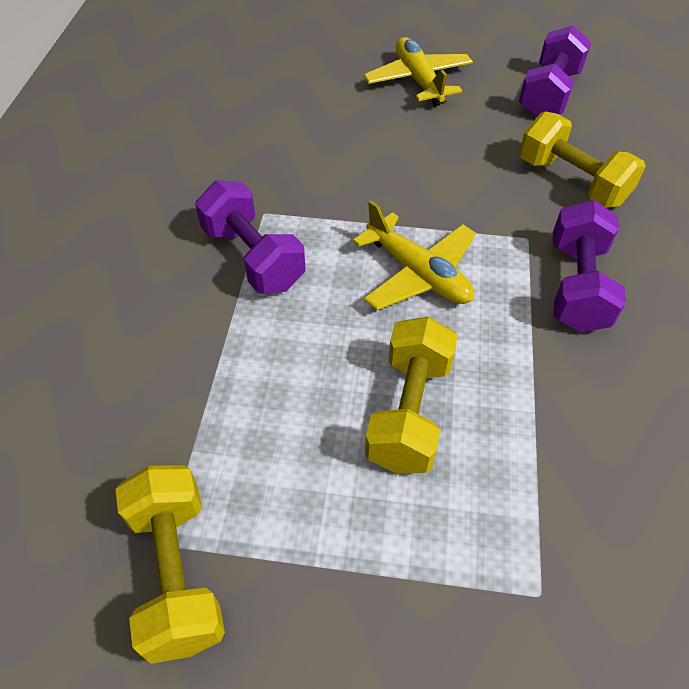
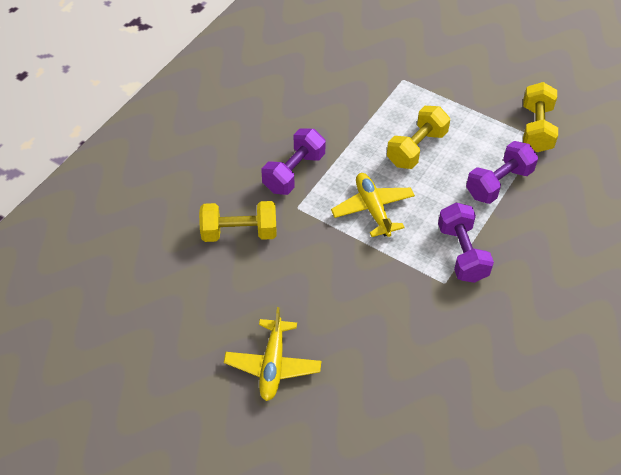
camera: 155 degrees left, 0 degrees up
(549, 94) = (187, 310): purple dumbbell -> purple dumbbell (498, 183)
(572, 181) = (239, 232): yellow dumbbell -> yellow dumbbell turned 75 degrees counterclockwise

